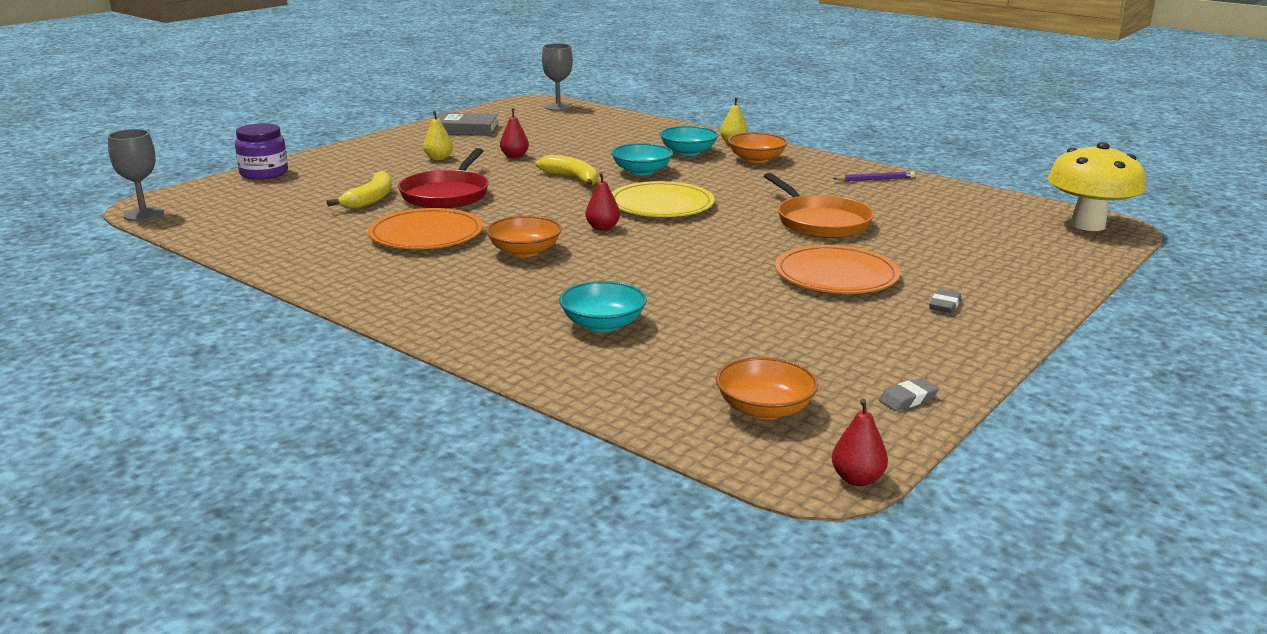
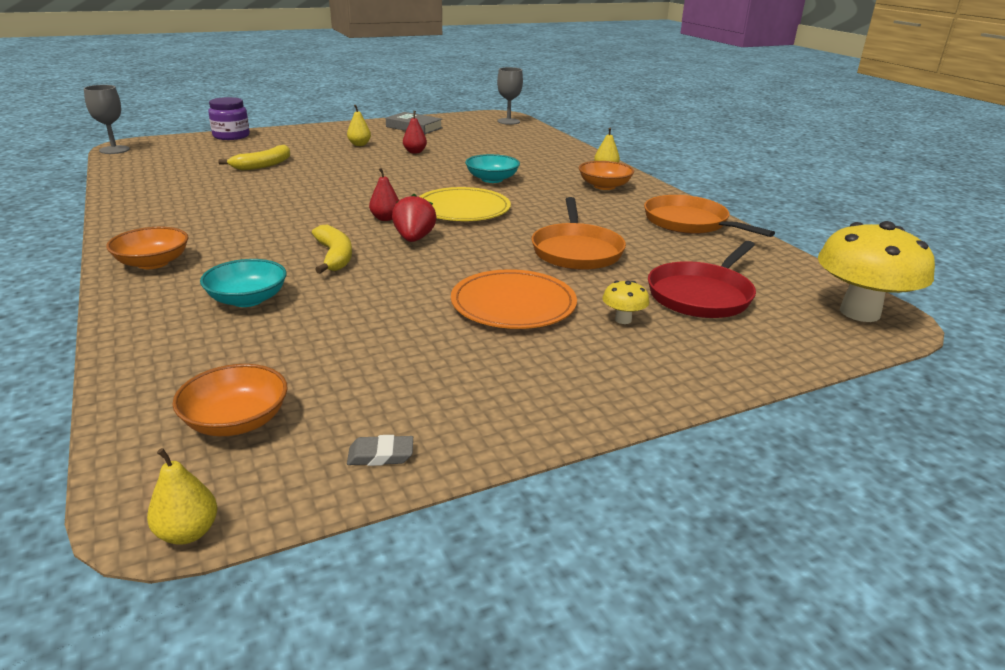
camera: 25 degrees right, 5 degrees up
(426, 234) = (253, 198): orange plate -> none
(447, 194) = (319, 171): red pan -> red pan (701, 295)
(524, 251) = (296, 225): orange bowl -> orange bowl (153, 263)
(572, 179) = (428, 176): yellow banana -> yellow banana (334, 257)
(662, 241) = (414, 239): none -> red strawberry
(688, 152) = (555, 171): turquoise bowl -> none
(857, 479) = (188, 533): red pear -> yellow pear
(875, 179) = (689, 222): purple pencil -> orange pan
(935, 267) = (623, 320): none -> yellow mushroom
(944, 305) = (574, 361): grey eraser -> none

